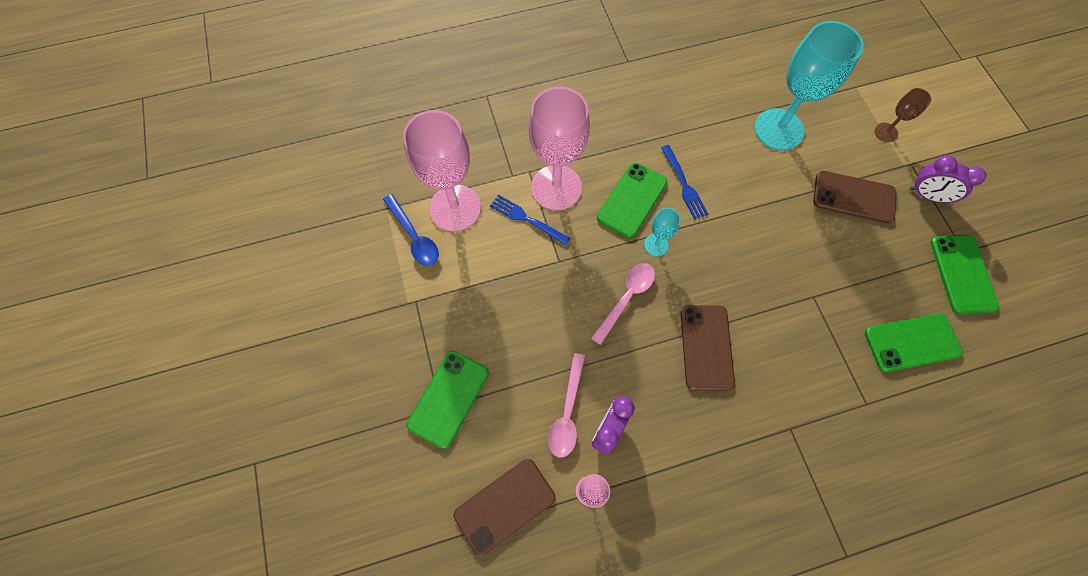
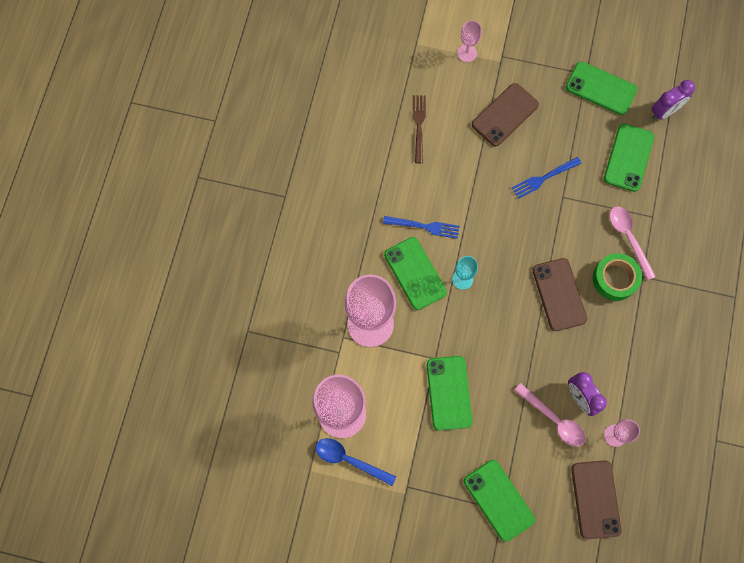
camera: 60 degrees left, 5 degrees up
(414, 236) = (349, 460): blue spoon -> blue spoon turned 150 degrees counterclockwise
(527, 219) = (385, 363): blue fork -> blue fork (544, 178)
(532, 291) = (448, 393): none -> green phone
(626, 298) = (492, 327): pink spoon -> pink spoon (628, 238)
(706, 347) = (559, 294): brown phone -> brown phone turned 45 degrees clockwise
(765, 398) = (615, 279): none -> green tape
(778, 129) = (419, 126): turquoise goblet -> brown fork
(886, 132) = (467, 53): brown goblet -> pink goblet
(927, 196) = (532, 65): purple clock -> purple clock (664, 112)

